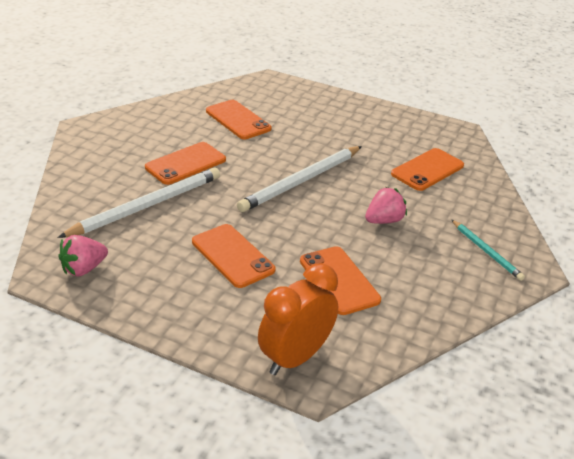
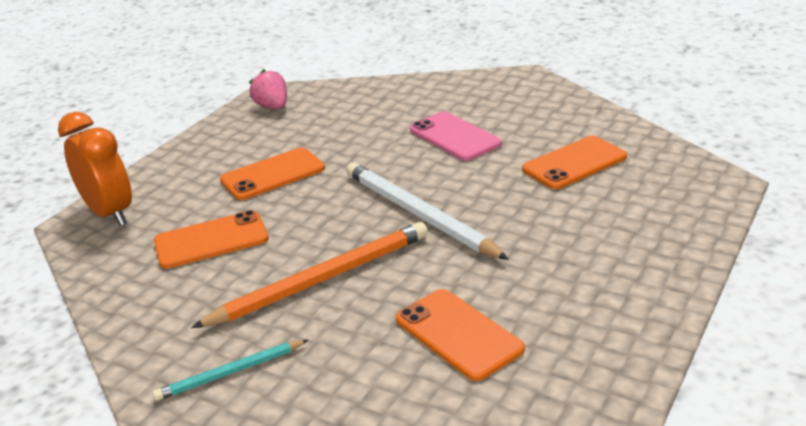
camera: 100 degrees right, 5 degrees down
(147, 206) = (368, 123): white pencil -> none
(186, 164) = (454, 137): orange phone -> pink phone
(383, 220) = (321, 279): pink strawberry -> orange pencil

